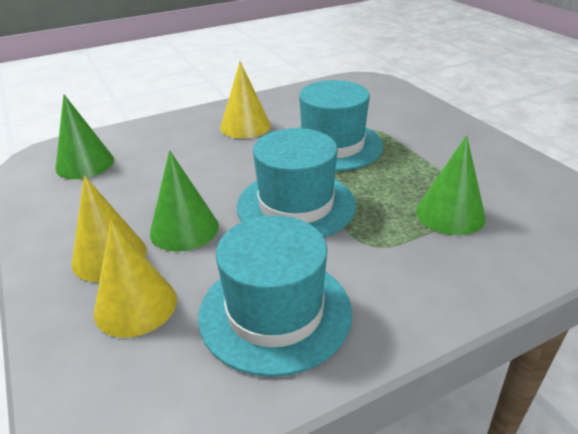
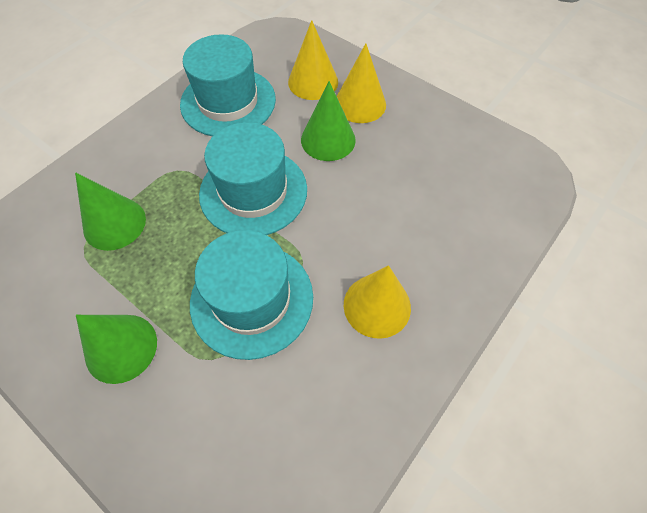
camera: 155 degrees right, 25 degrees up
(85, 164) = (484, 180): green cone -> green cone (121, 348)

